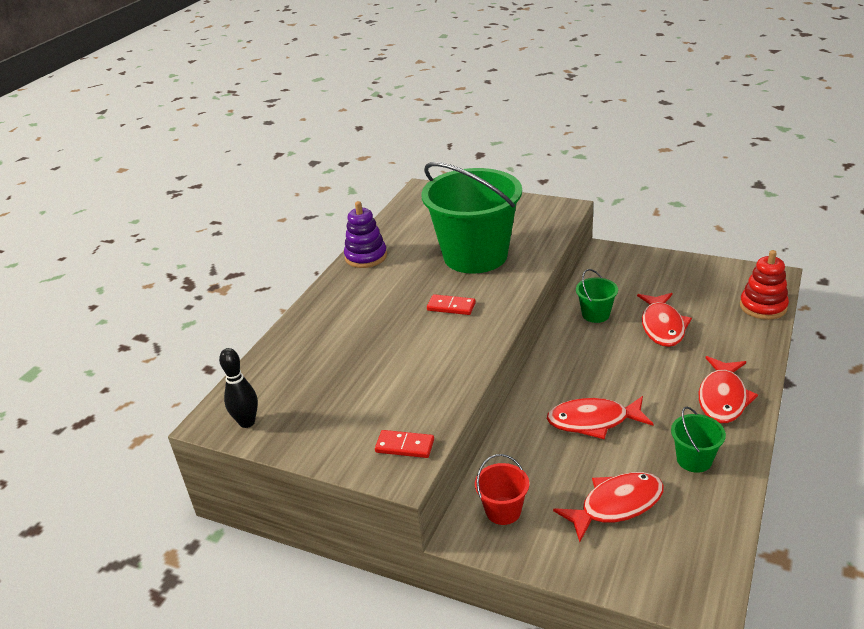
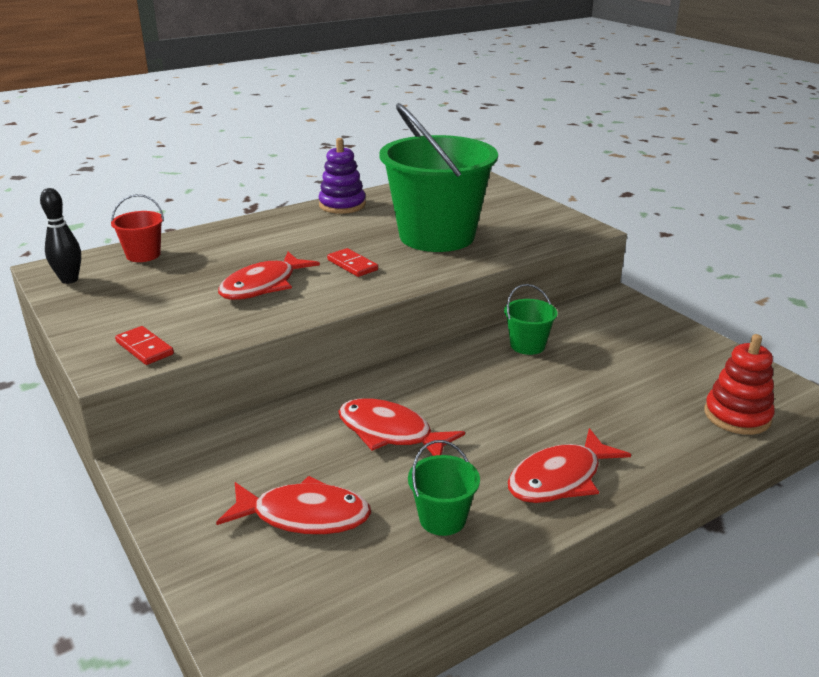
camera: 30 degrees right, 5 degrees down
(503, 511) = (200, 463): red bucket -> red bucket (143, 255)
(662, 326) = (585, 384): red fish -> red fish (263, 285)

